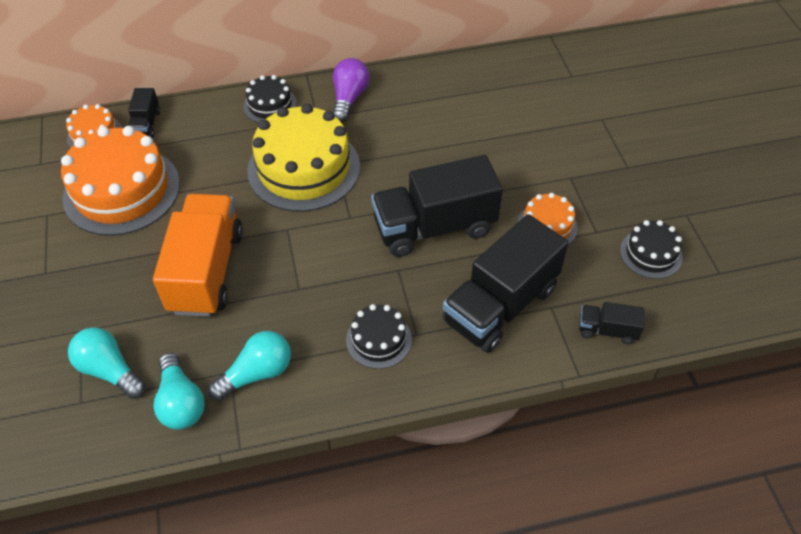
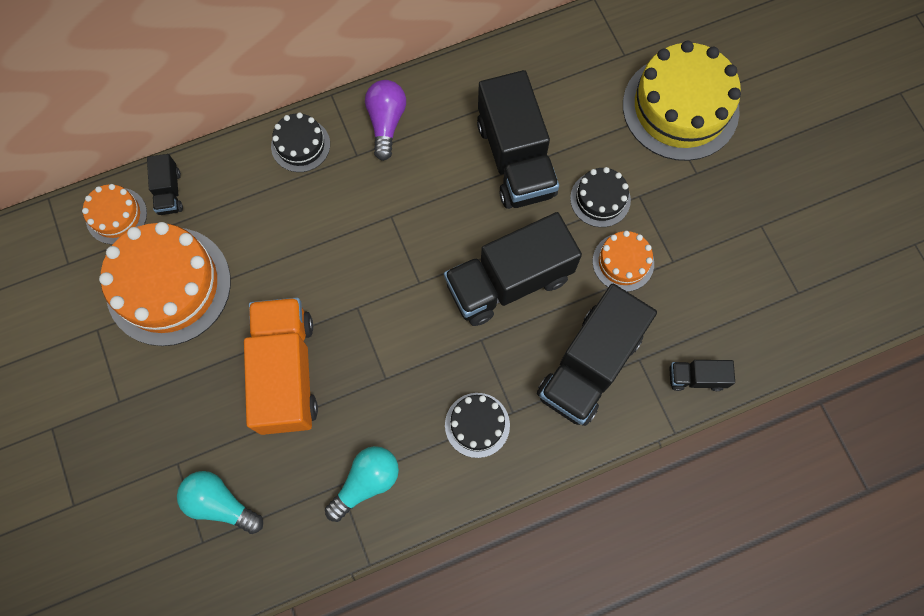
camera: 10 degrees left, 20 degrees up
(181, 402) = (300, 526): turquoise light bulb -> none
(304, 168) = (357, 226): yellow cake -> yellow cake (680, 108)
(459, 137) = (515, 159): none -> black truck
(651, 253) = (730, 280): black cake -> black cake (600, 199)

